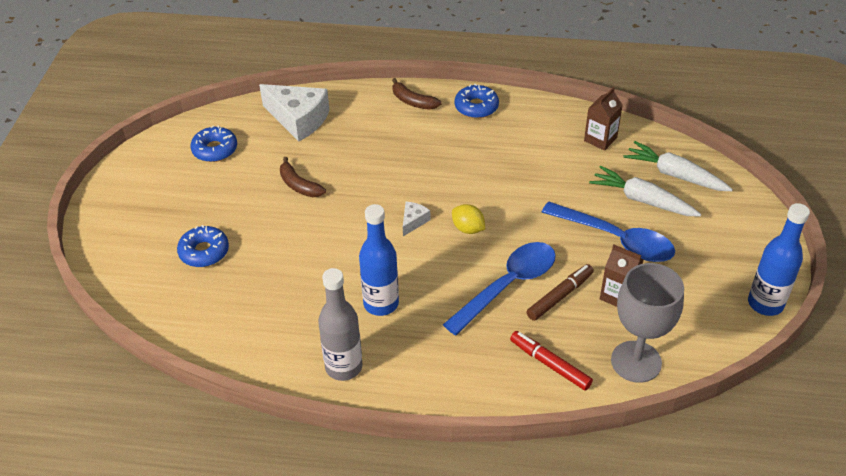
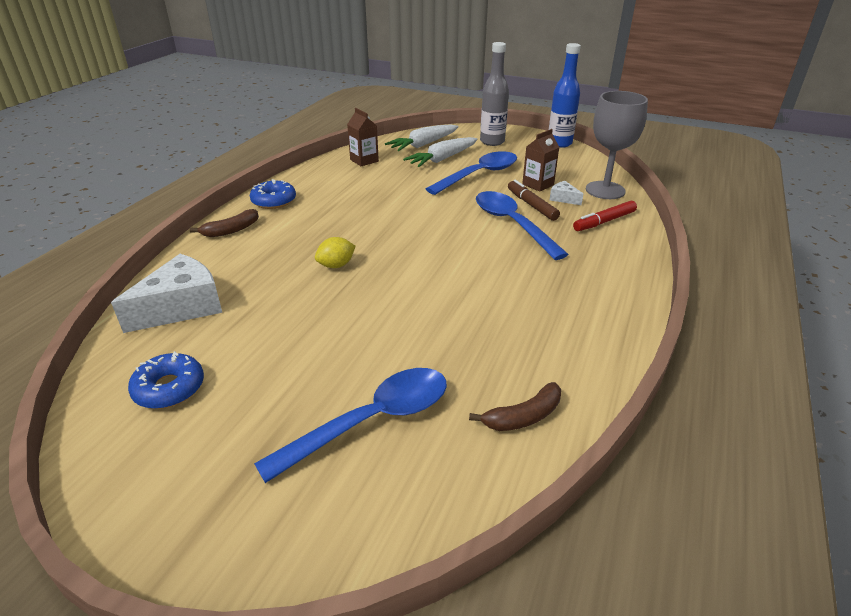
camera: 75 degrees left, 10 degrees down
(204, 252) = (371, 421): blue donut -> blue spoon
(299, 185) = (301, 321): brown banana -> brown banana (523, 416)
(343, 367) = (596, 327): grey bottle -> grey bottle (492, 142)
(381, 304) = (513, 291): blue bottle -> none
(413, 221) = (408, 256): white cheese -> white cheese (563, 198)
(468, 229) = (434, 231): yellow lemon -> yellow lemon (336, 265)

